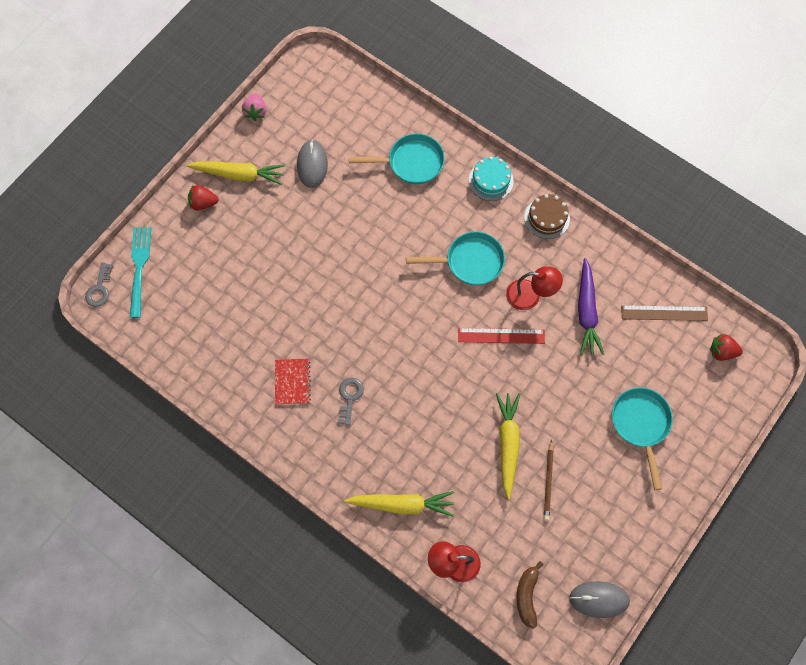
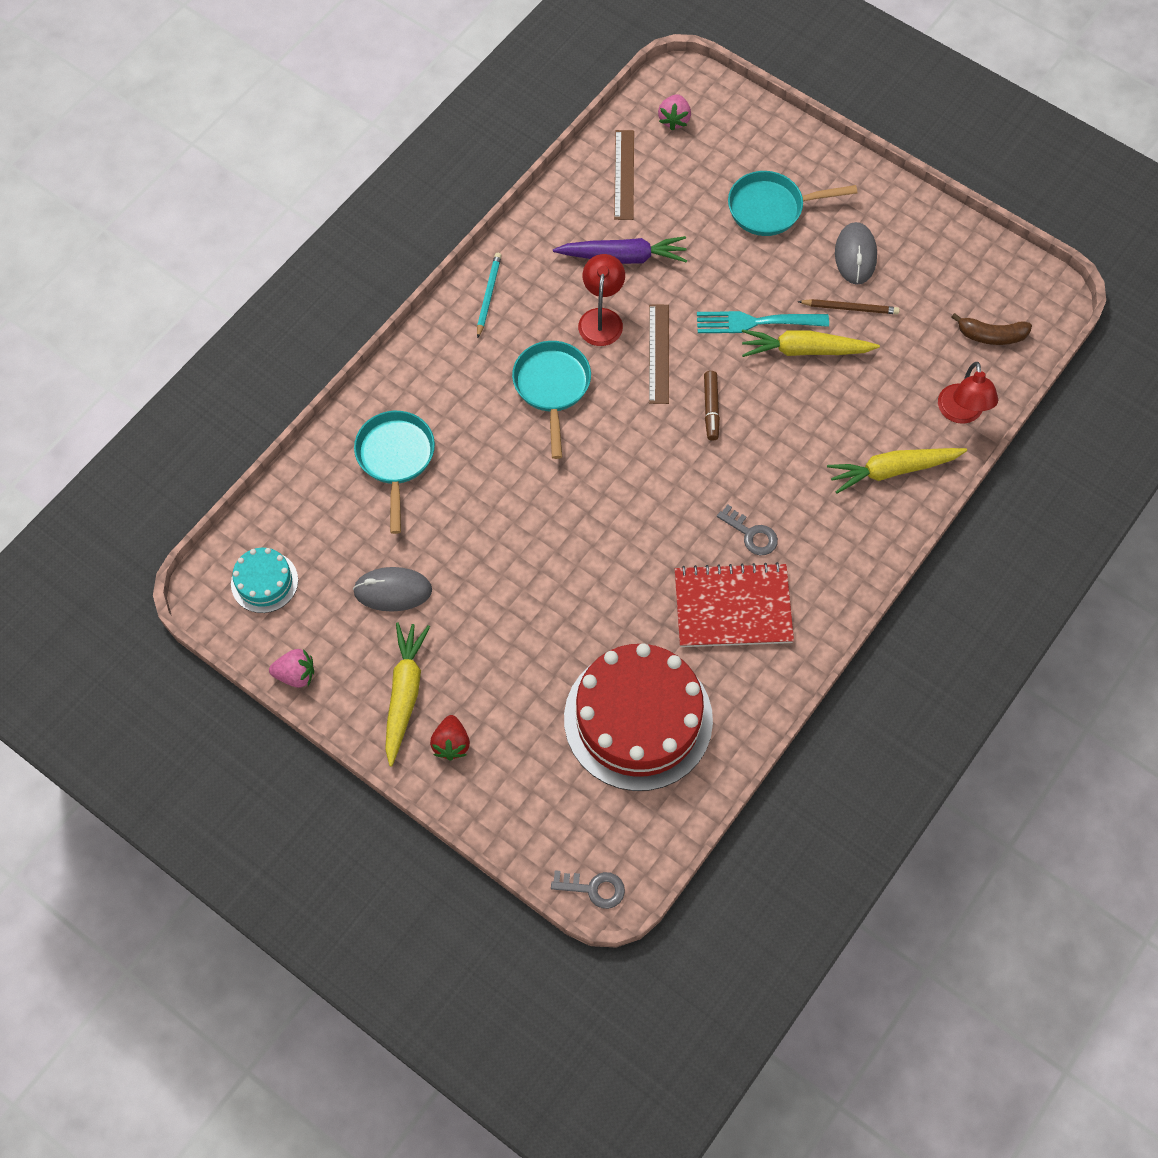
camera: 90 degrees left, 5 degrees down
(139, 268) = (559, 831): turquoise fork -> turquoise fork (757, 322)
(212, 317) = (638, 719): none -> red cake
(292, 382) = (732, 607): red notebook -> red notebook, size x1.74
(349, 397) = (751, 534): grey key -> grey key turned 150 degrees counterclockwise
(402, 504) = (892, 470): yellow carrot -> yellow carrot turned 105 degrees counterclockwise
(454, 372) = (711, 409): none -> brown marker
(491, 180) = (429, 360): turquoise cake -> turquoise cake (264, 582)
(501, 336) = (659, 353): red ruler -> brown ruler
(547, 218) = (488, 295): brown cake -> turquoise pencil
(599, 599) = (987, 262): grey mouse -> grey mouse (855, 255)
(722, 352) = (674, 120): red strawberry -> pink strawberry

